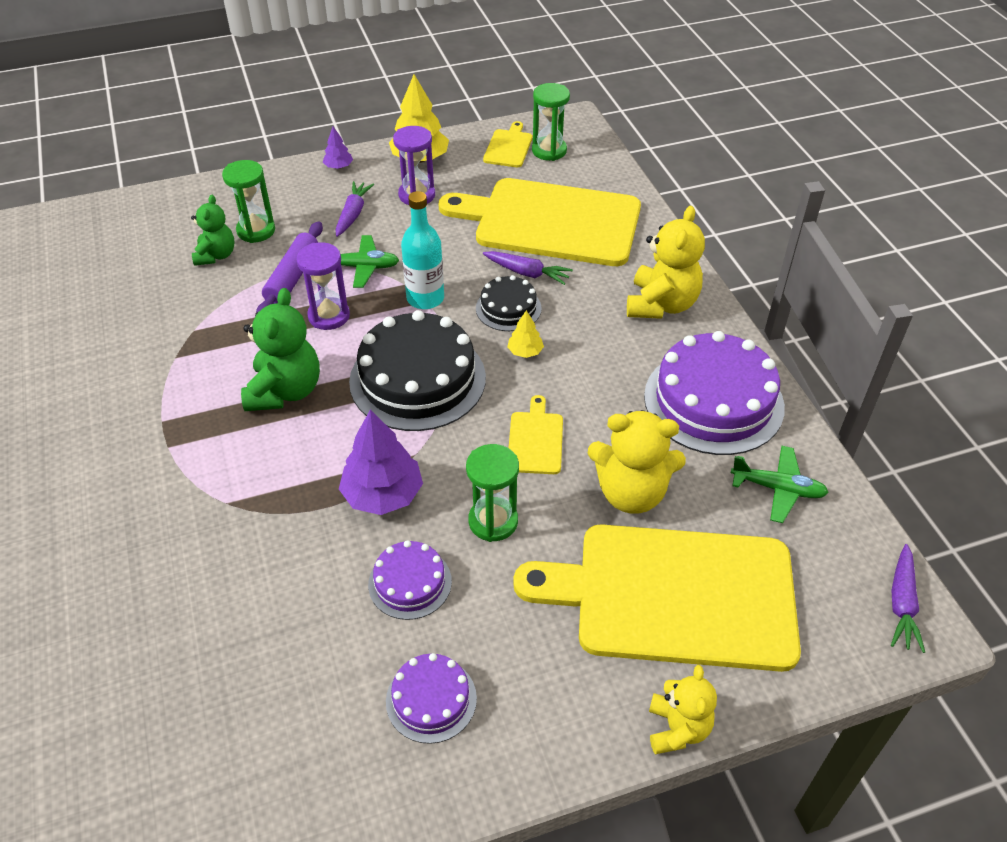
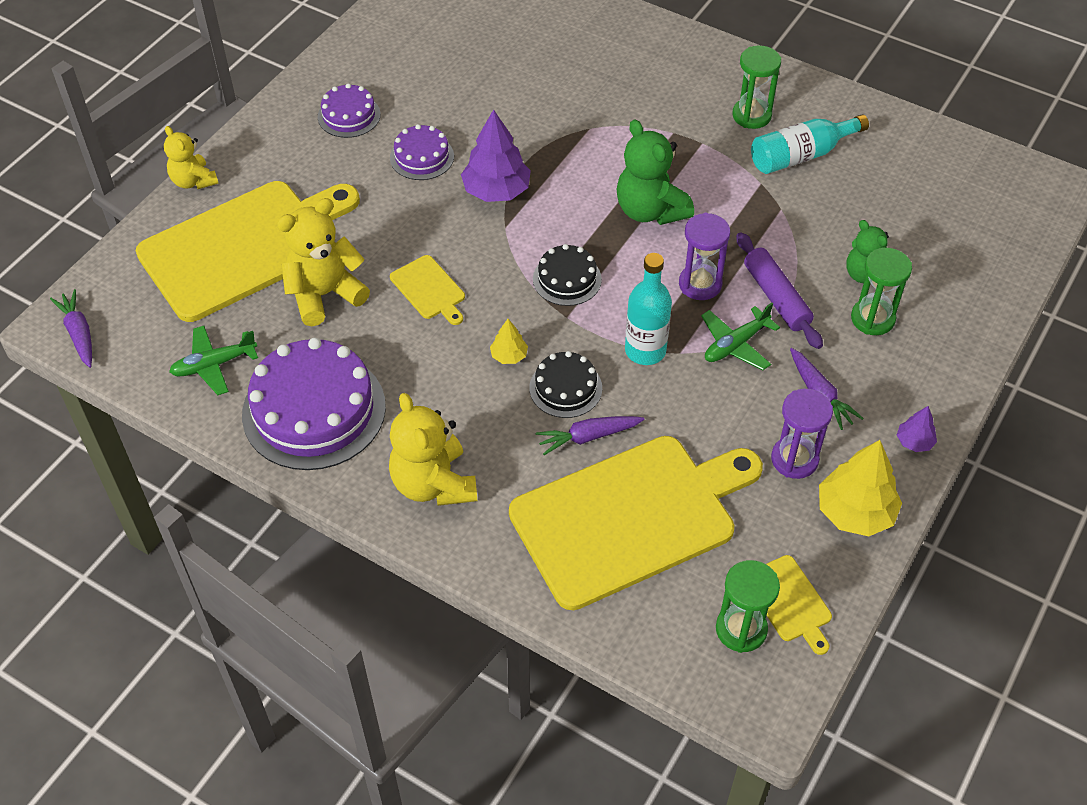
camera: 140 degrees right, 5 degrees up
(112, 358) = (801, 155): none -> turquoise bottle
(417, 379) = (567, 279): black cake -> black cake, size x0.52
(493, 521) = (405, 219): green hourglass -> green hourglass (751, 115)

